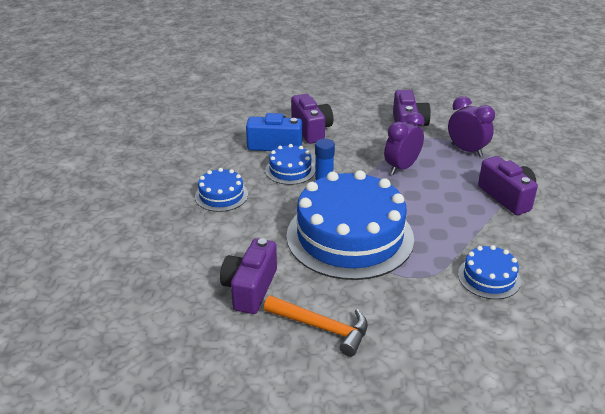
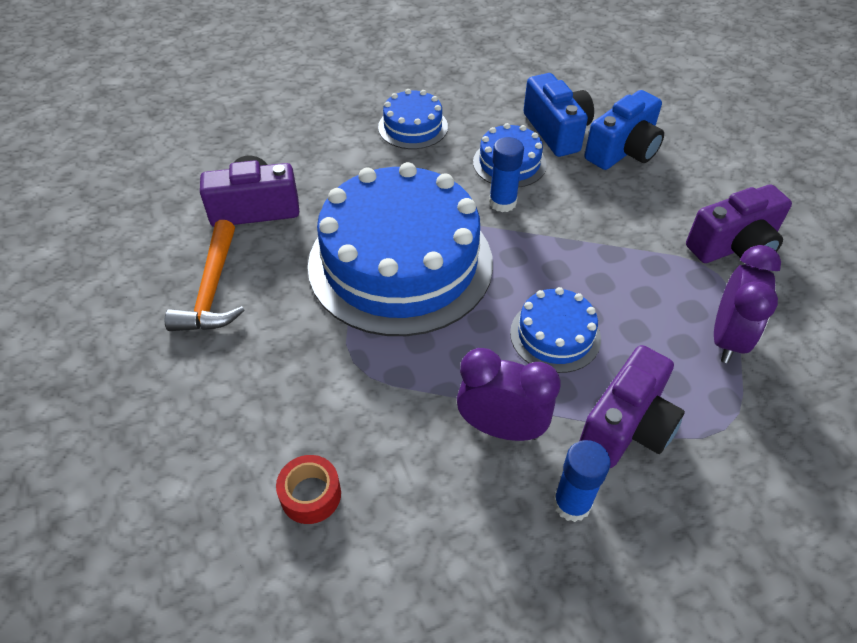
camera: 65 degrees right, 15 degrees up
(311, 130) = (623, 151): purple camera -> blue camera
(402, 167) = (606, 270): purple clock -> purple clock (501, 428)
(489, 277) = (392, 443): blue cake -> blue cake (555, 335)
(513, 318) = (311, 495): none -> red tape
(546, 228) = (572, 503): none -> blue glue stick

